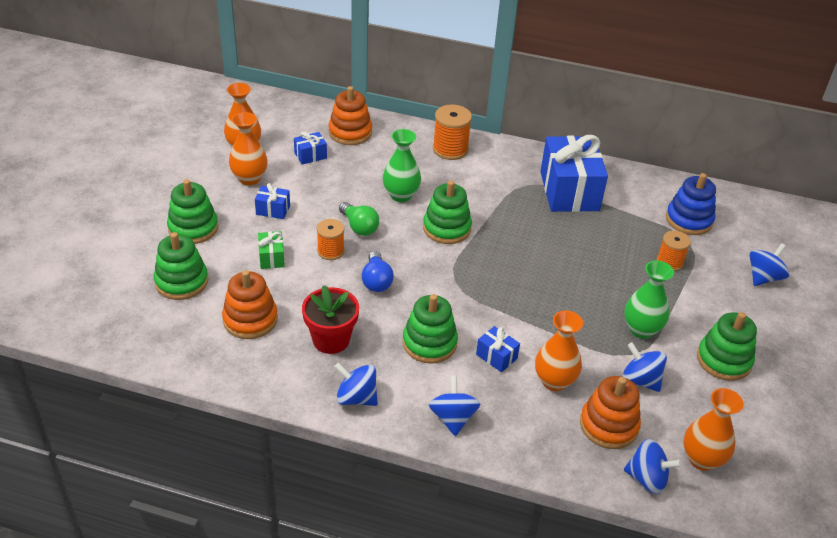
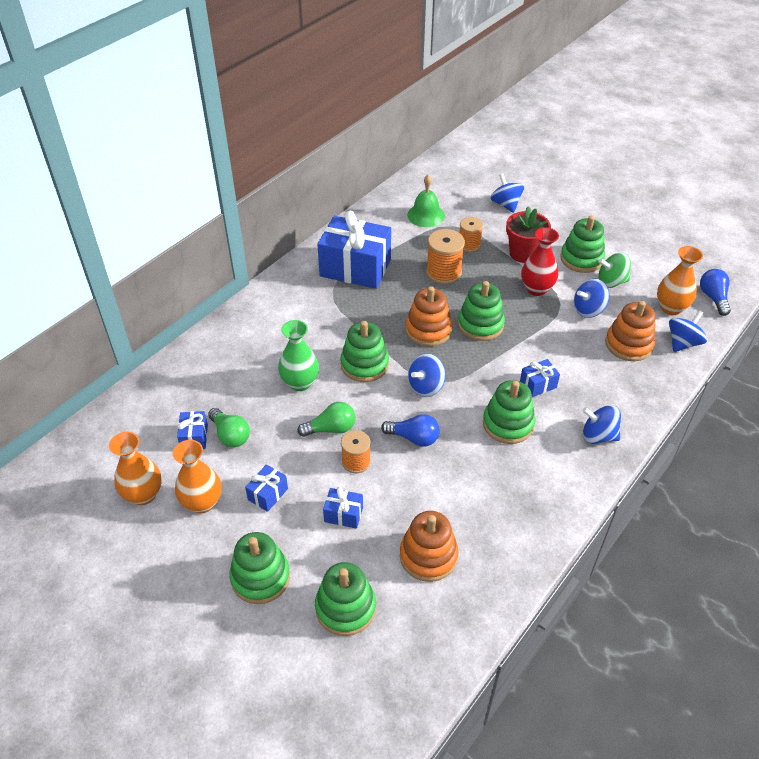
camera: 65 degrees left, 5 degrees up
(271, 257) = (343, 514): green gift -> blue gift
(322, 173) = (230, 435): none -> green light bulb
(331, 340) = (479, 495): red flower pot -> red flower pot (523, 253)
(350, 132) = (175, 393): orange stacking toy -> orange stacking toy (428, 330)
(356, 398) = (558, 496): blue spinning top -> blue spinning top (426, 386)
(450, 149) = (251, 325): orange spool -> orange spool (443, 272)
(553, 295) = (480, 324): none -> green stacking toy
(554, 381) = (575, 359): orange vase -> none
(641, 329) = (536, 289): green vase -> red vase
(689, 220) = (426, 215): blue stacking toy -> green bell
(704, 394) = (611, 282): none -> green spinning top
(755, 503) = (713, 298): none -> blue light bulb

